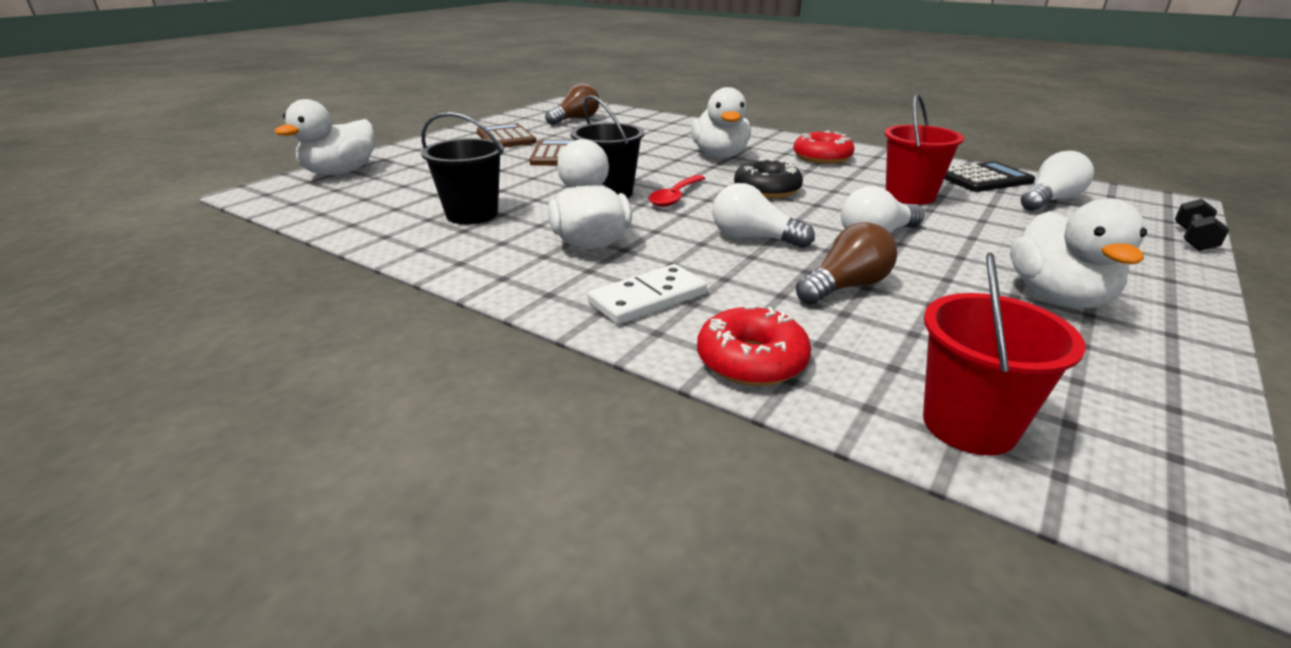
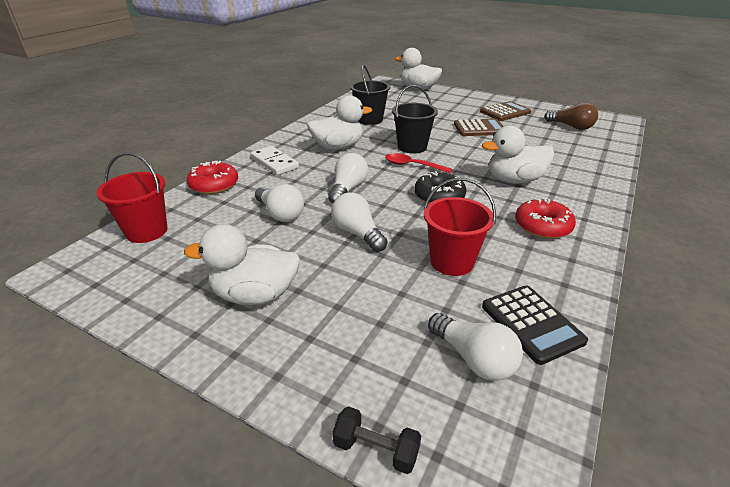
camera: 85 degrees right, 5 degrees up
(845, 287) = (280, 214): brown light bulb -> white light bulb

